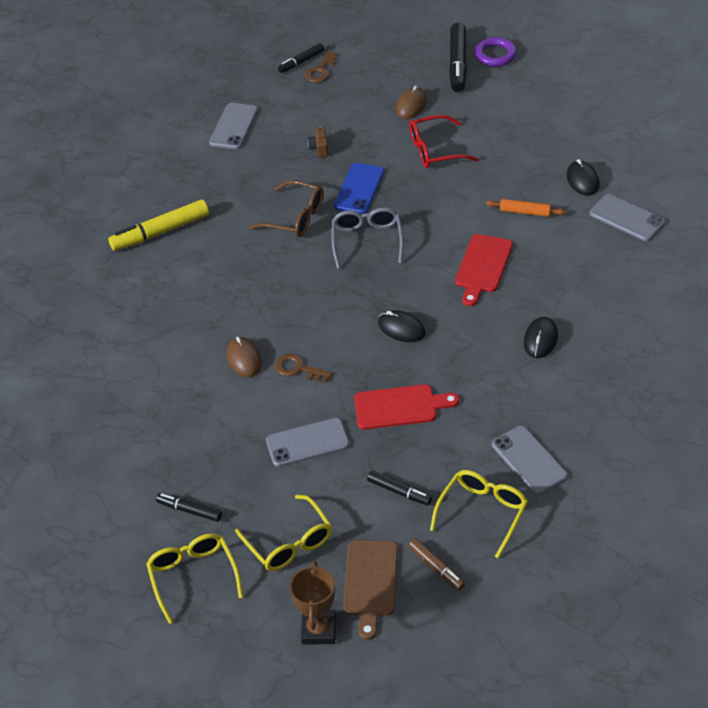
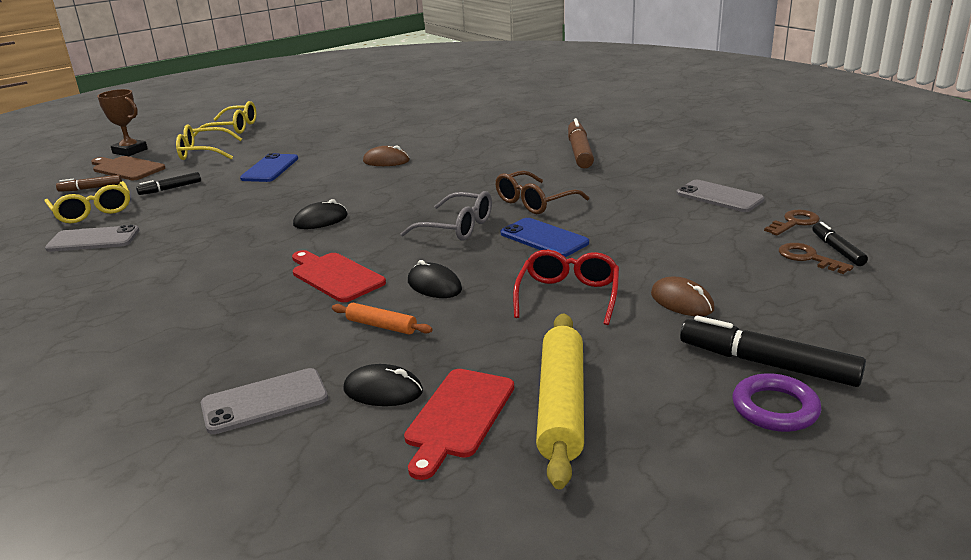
camera: 115 degrees right, 20 degrees down
(160, 232) = (579, 152): yellow marker -> brown marker
(189, 510) = (282, 132): black marker -> none
(298, 369) = (345, 176): brown key -> brown key (794, 223)
(307, 442) = (270, 168): grey phone -> blue phone
(320, 148) = (639, 231): brown camera -> none
(399, 407) = (241, 203): red cutting board -> red cutting board (458, 416)
(525, 212) = (381, 326): orange rolling pin -> orange rolling pin turned 75 degrees clockwise
(540, 339) = (194, 280): black mouse -> black mouse (434, 285)
(545, 116) = (561, 406): none -> yellow rolling pin

